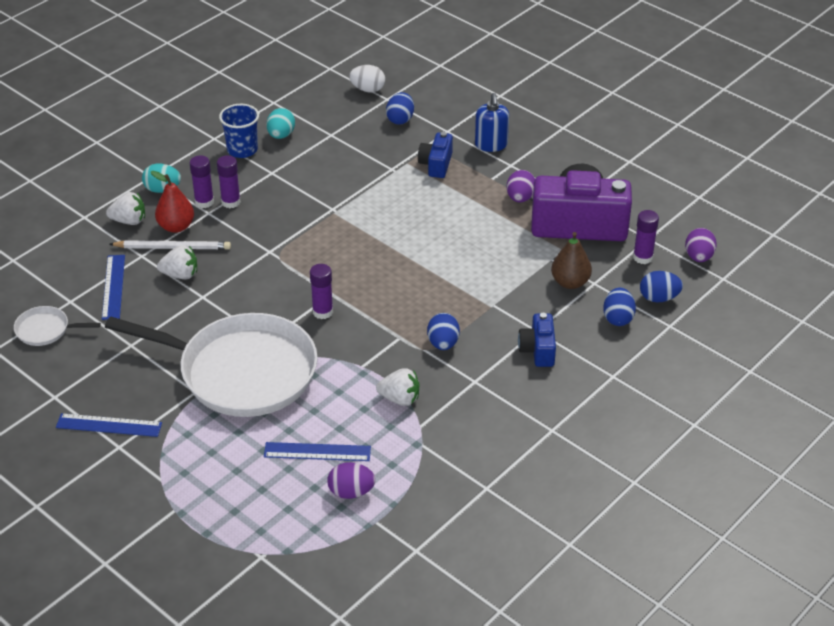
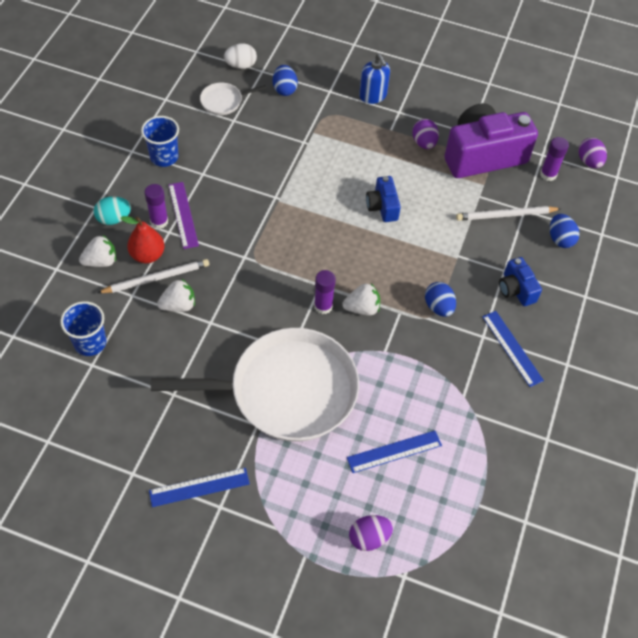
camera: 25 degrees left, 15 degrees up
(45, 330) = (85, 403): white pan -> white pan (224, 101)
(79, 283) = (90, 343): none -> blue cup
(113, 287) = (124, 337): blue ruler -> blue ruler (512, 348)
(231, 202) = (183, 215): purple glue stick -> purple ruler
(281, 135) = (190, 132): turquoise egg -> none
(351, 492) = (443, 482): purple egg -> purple egg (369, 538)
(400, 399) = (433, 374): white strawberry -> white strawberry (362, 308)
(436, 164) = (338, 127): blue camera -> blue camera (382, 206)
(570, 282) = (506, 215): brown pear -> white pencil
(658, 298) = (580, 210): blue egg -> none

